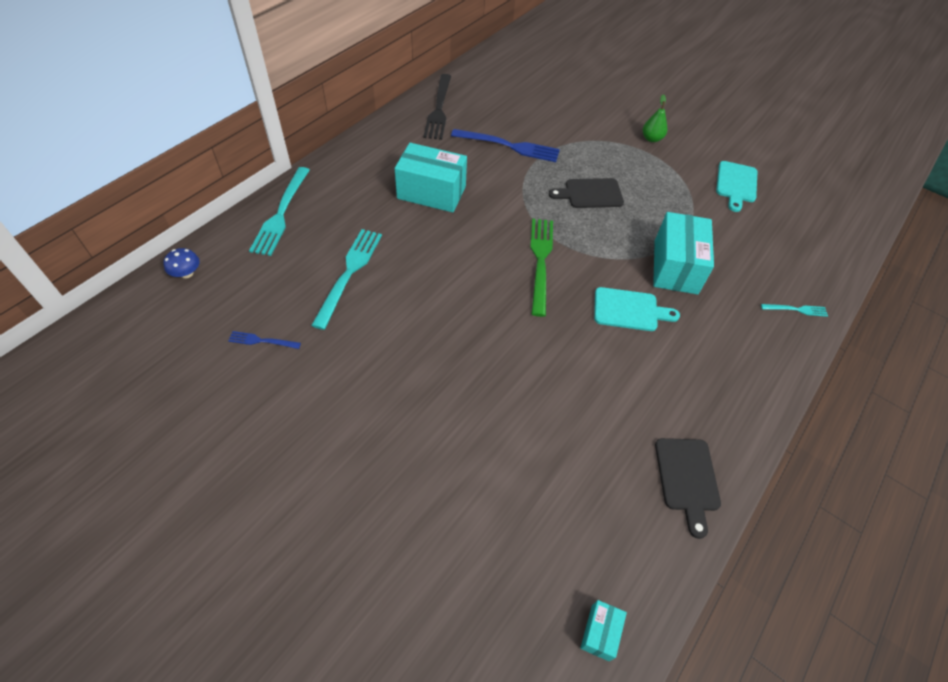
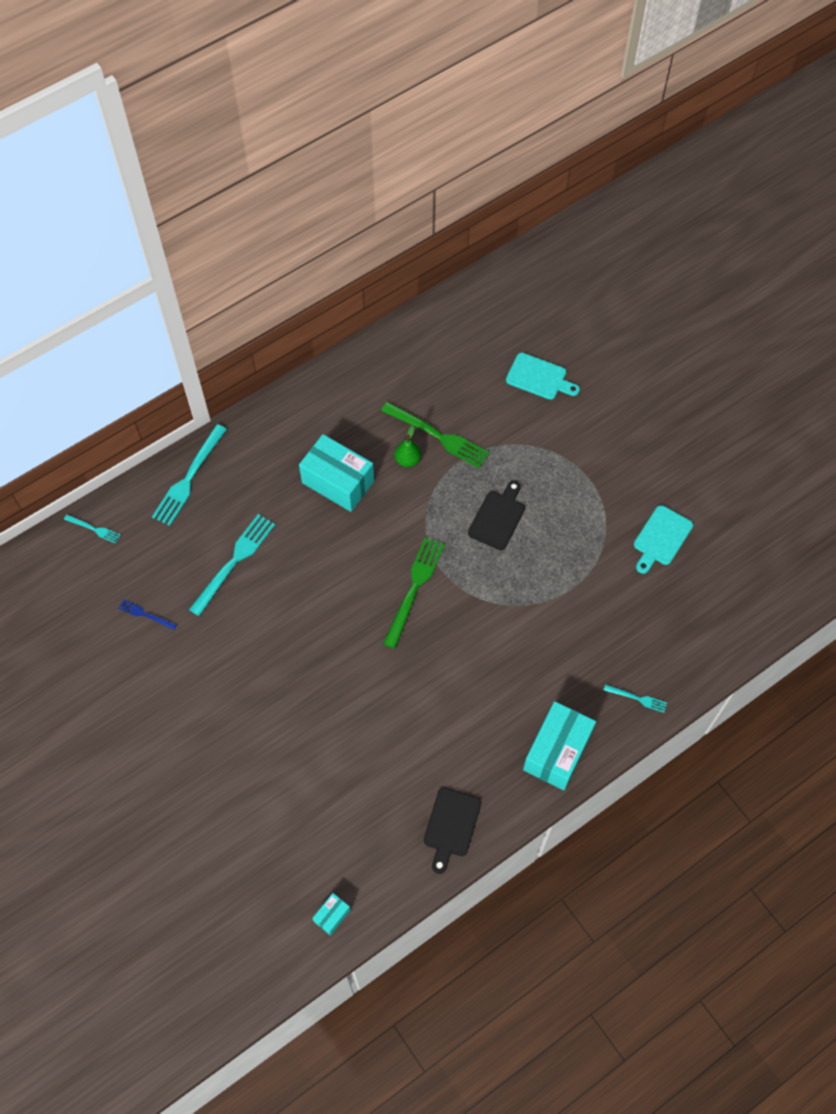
camera: 20 degrees right, 10 degrees up
(186, 273) = (94, 529): blue mushroom -> turquoise fork
(439, 110) = (381, 369): black fork -> none
(510, 146) = (439, 436): blue fork -> green fork
(590, 194) = (498, 517): black cutting board -> black cutting board turned 105 degrees clockwise
(629, 310) = (476, 660): turquoise cutting board -> turquoise cutting board (539, 378)
(651, 138) = (599, 456): green pear -> green pear (407, 460)
(675, 267) = (543, 624): turquoise box -> turquoise box (557, 752)

